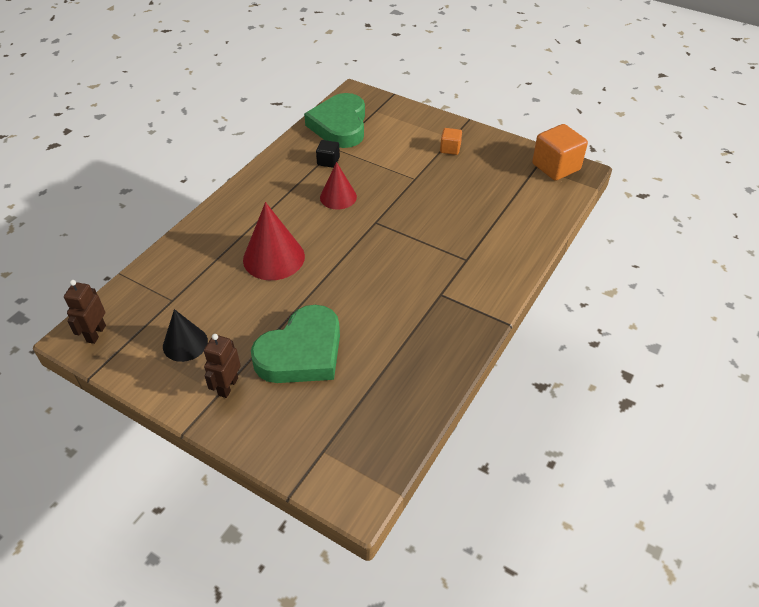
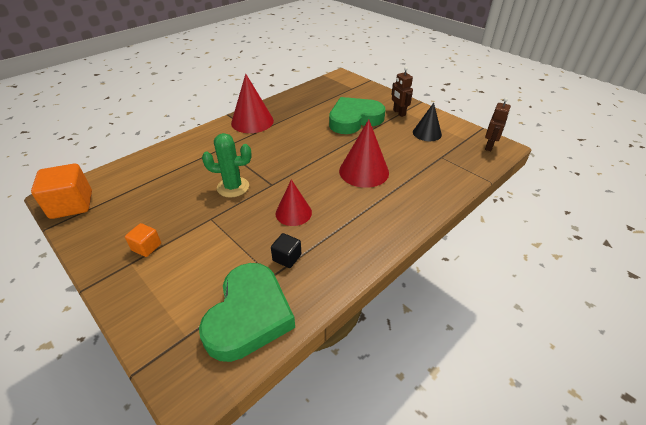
camera: 165 degrees left, 5 degrees down
(228, 386) = (399, 113): brown robot -> brown robot turned 120 degrees clockwise
(415, 211) = (233, 187): none -> green cactus
(458, 314) = (252, 121): none -> red cone

